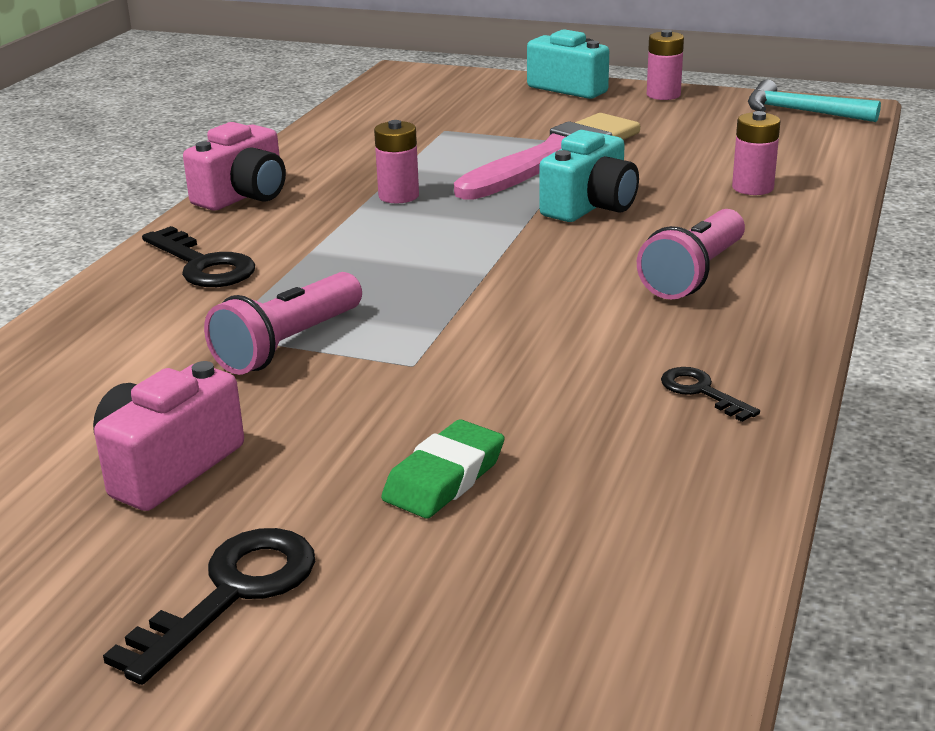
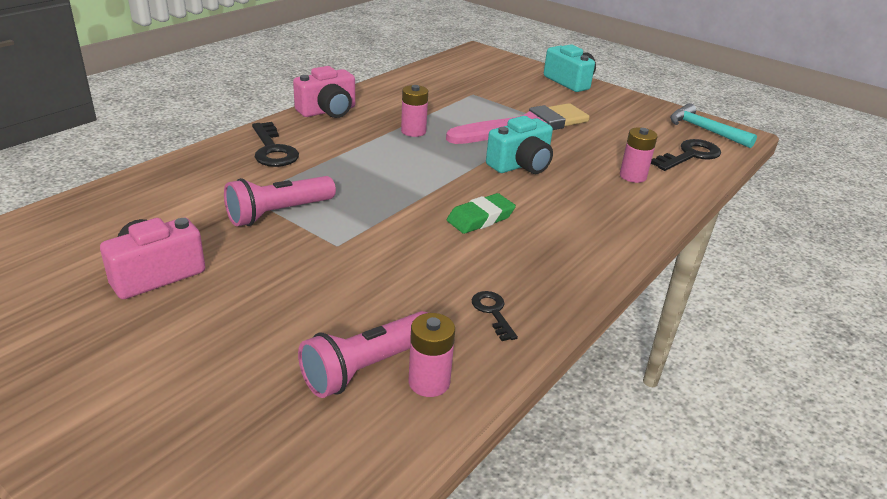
camera: 15 degrees right, 5 degrees up
(232, 593) = (125, 367): black key -> black key (690, 155)
(444, 478) = (296, 327): green eraser -> green eraser (480, 218)
(663, 95) = (623, 99): pink battery -> pink battery (429, 382)
(694, 274) = (550, 228): pink flashlight -> pink flashlight (366, 367)

